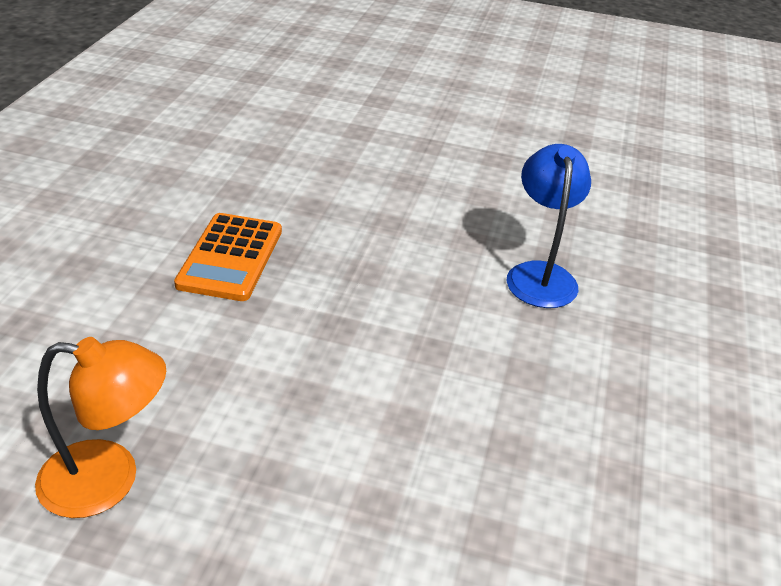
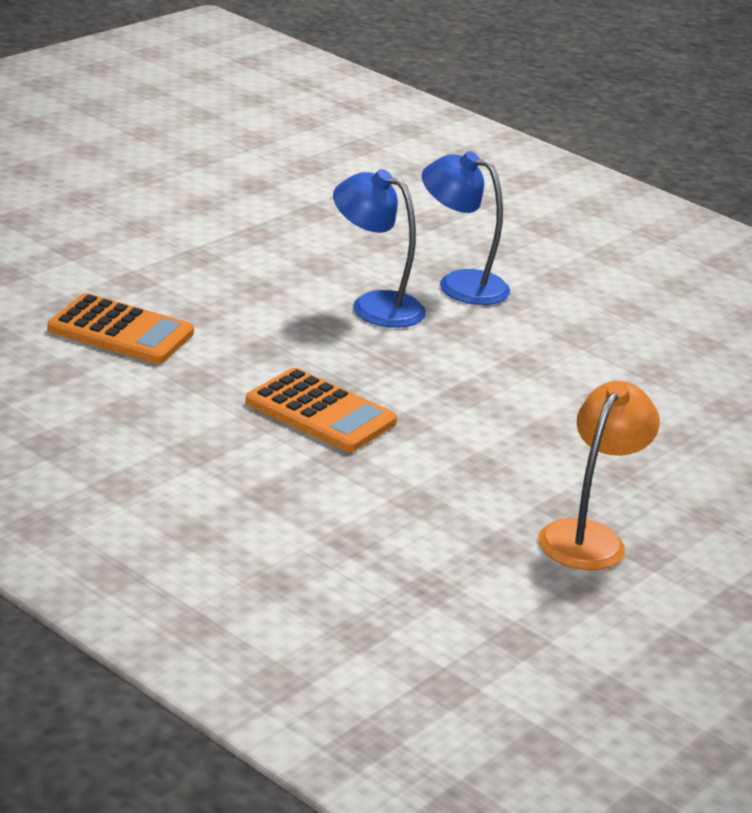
camera: 65 degrees left, 10 degrees down
(277, 145) = (120, 331): none -> orange calculator
(443, 239) = (374, 306): none -> blue lamp

